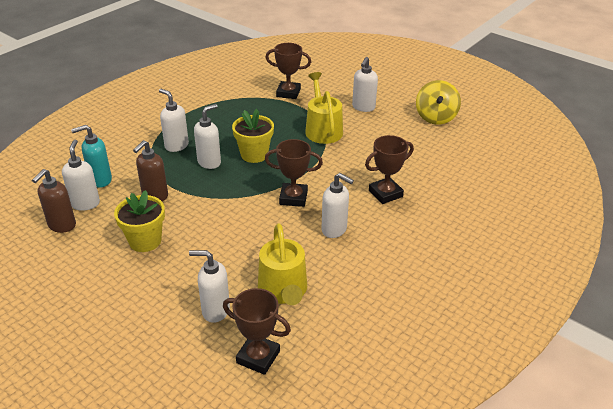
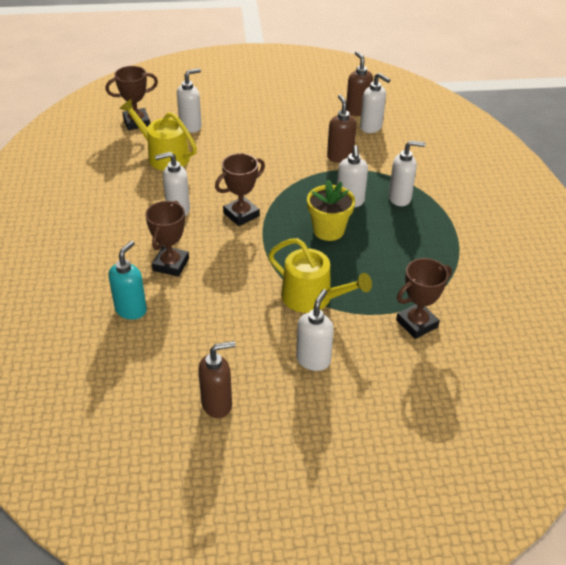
camera: 135 degrees right, 5 degrees up
(100, 180) = (395, 144): turquoise soap dispenser -> turquoise soap dispenser (131, 310)
(145, 241) = (293, 132): yellow flower pot -> none
(363, 107) = (313, 360): white soap dispenser -> white soap dispenser turned 45 degrees clockwise
(435, 117) = (217, 404): yellow spinning top -> brown soap dispenser

